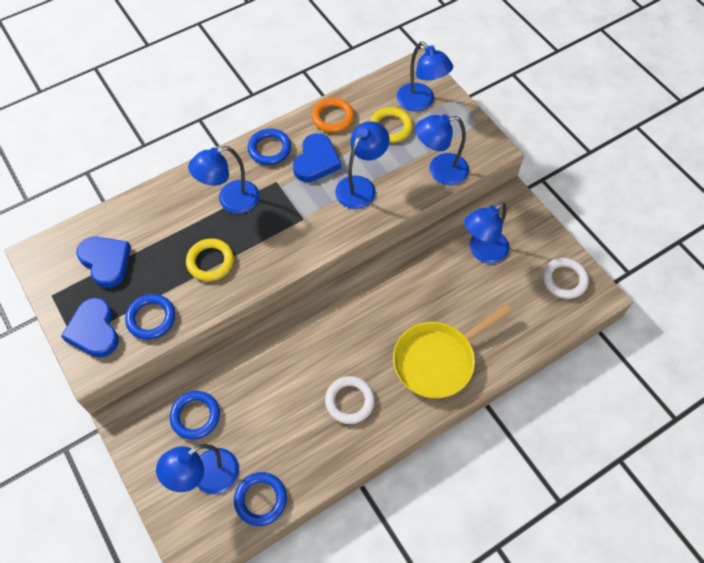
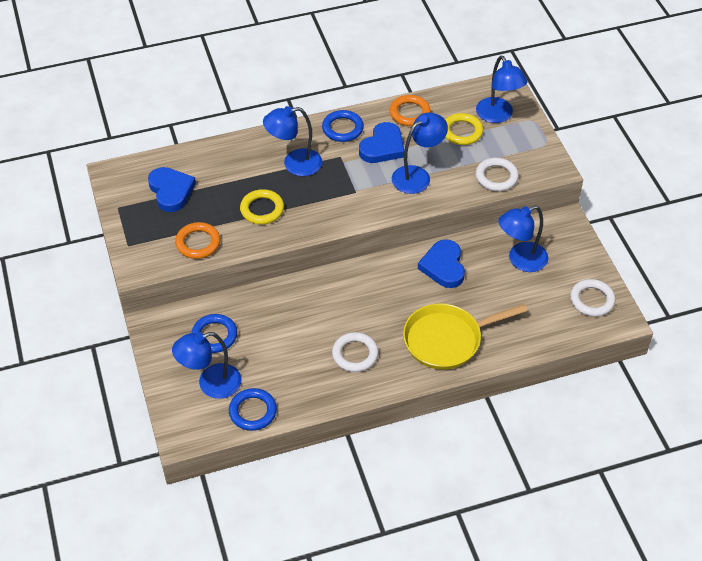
camera: 15 degrees right, 10 degrees down
(94, 330) = (147, 242): blue heart -> blue heart (443, 266)
(151, 318) = (198, 243): blue ring -> orange ring
(440, 170) = (496, 177): blue lamp -> white ring

